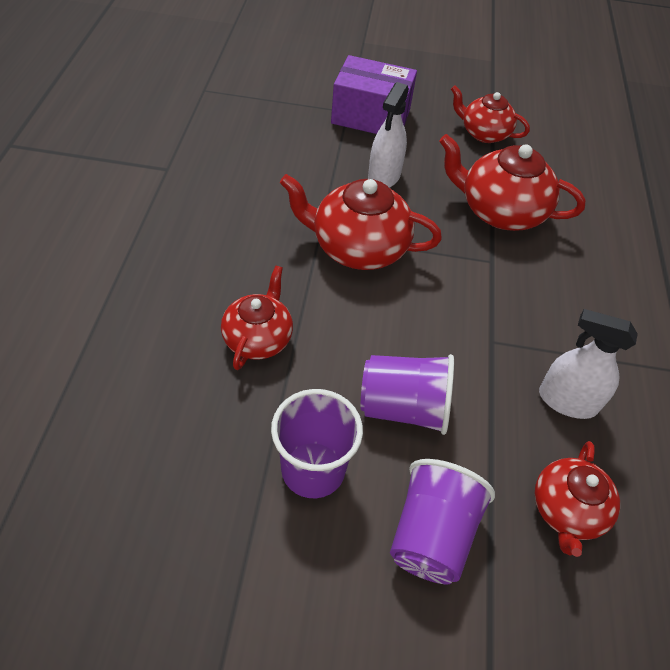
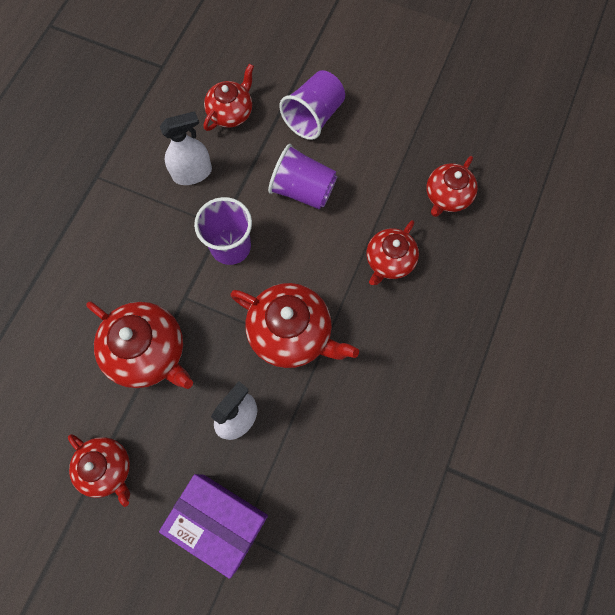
camera: 160 degrees left, 20 degrees up
(183, 441) = (447, 196): none -> red teapot
(313, 470) = (371, 164): purple cup -> purple cup (230, 246)
(567, 401) = (192, 173): white spray bottle -> white spray bottle turned 60 degrees counterclockwise

